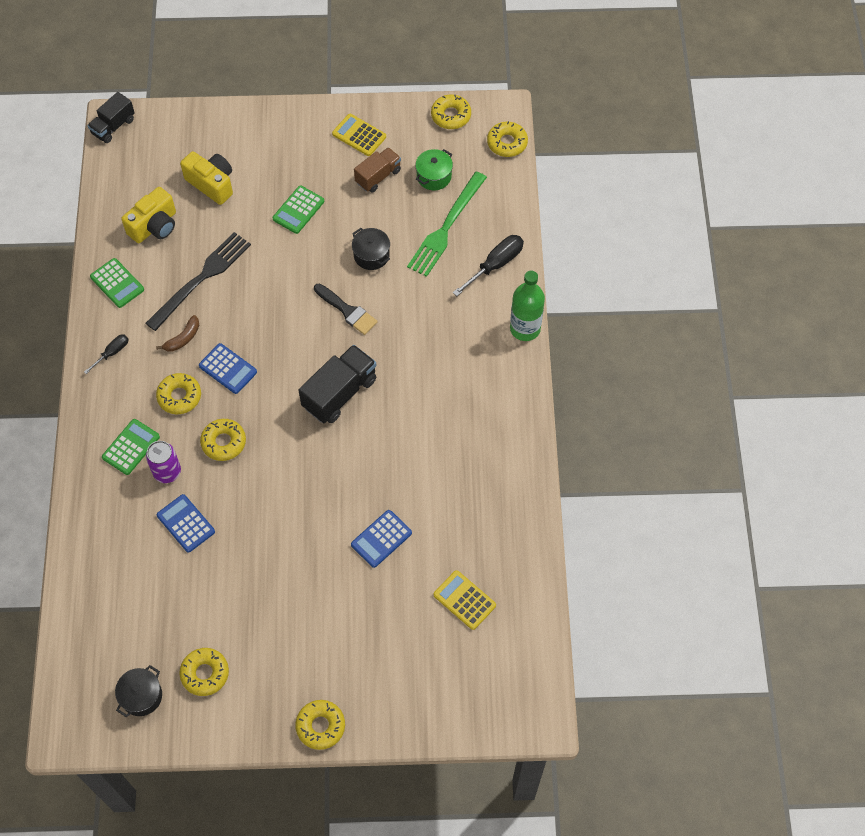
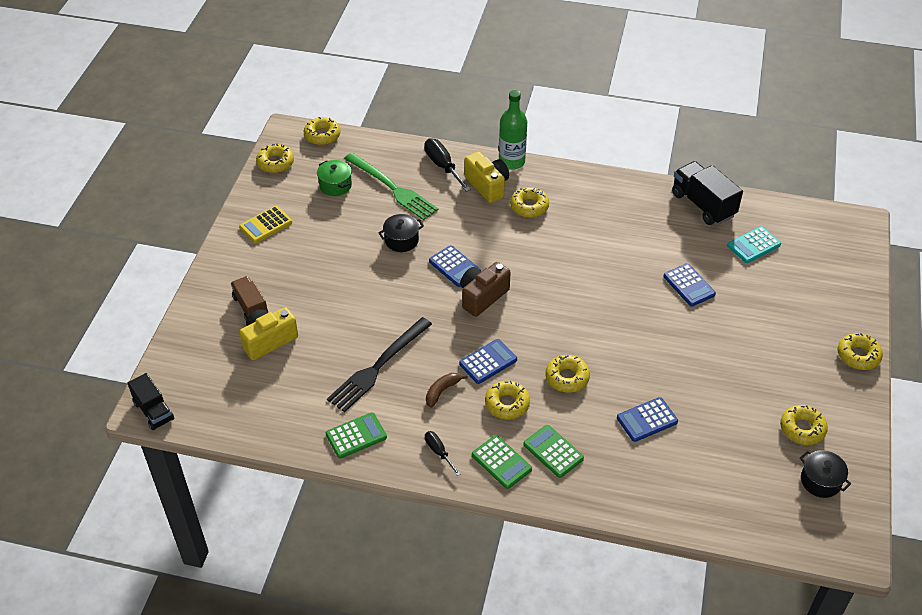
camera: 75 degrees left, 15 degrees down
(154, 226) = (299, 394): yellow camera -> yellow camera (487, 186)
(167, 472) = (588, 426): purple can -> none
(183, 338) = (442, 391): brown banana -> brown banana turned 105 degrees counterclockwise
(201, 279) = (378, 366): black fork -> black fork turned 105 degrees counterclockwise
(298, 210) = (330, 281): green calculator -> green calculator (501, 462)
(312, 345) = (482, 296): none -> brown camera
(339, 393) = (538, 287): black truck -> black truck (703, 205)
(347, 311) = (454, 267): black brush -> blue calculator
(378, 176) = (318, 221): brown truck -> brown truck (250, 307)
(458, 360) = (529, 206): none -> yellow donut
(464, 600) = (753, 245): yellow calculator -> turquoise calculator

